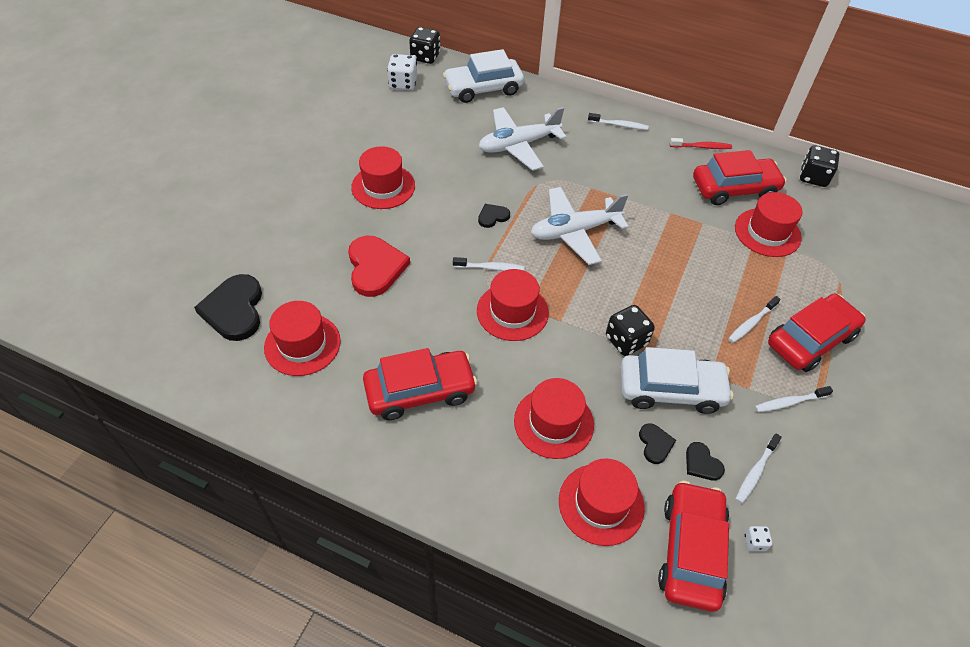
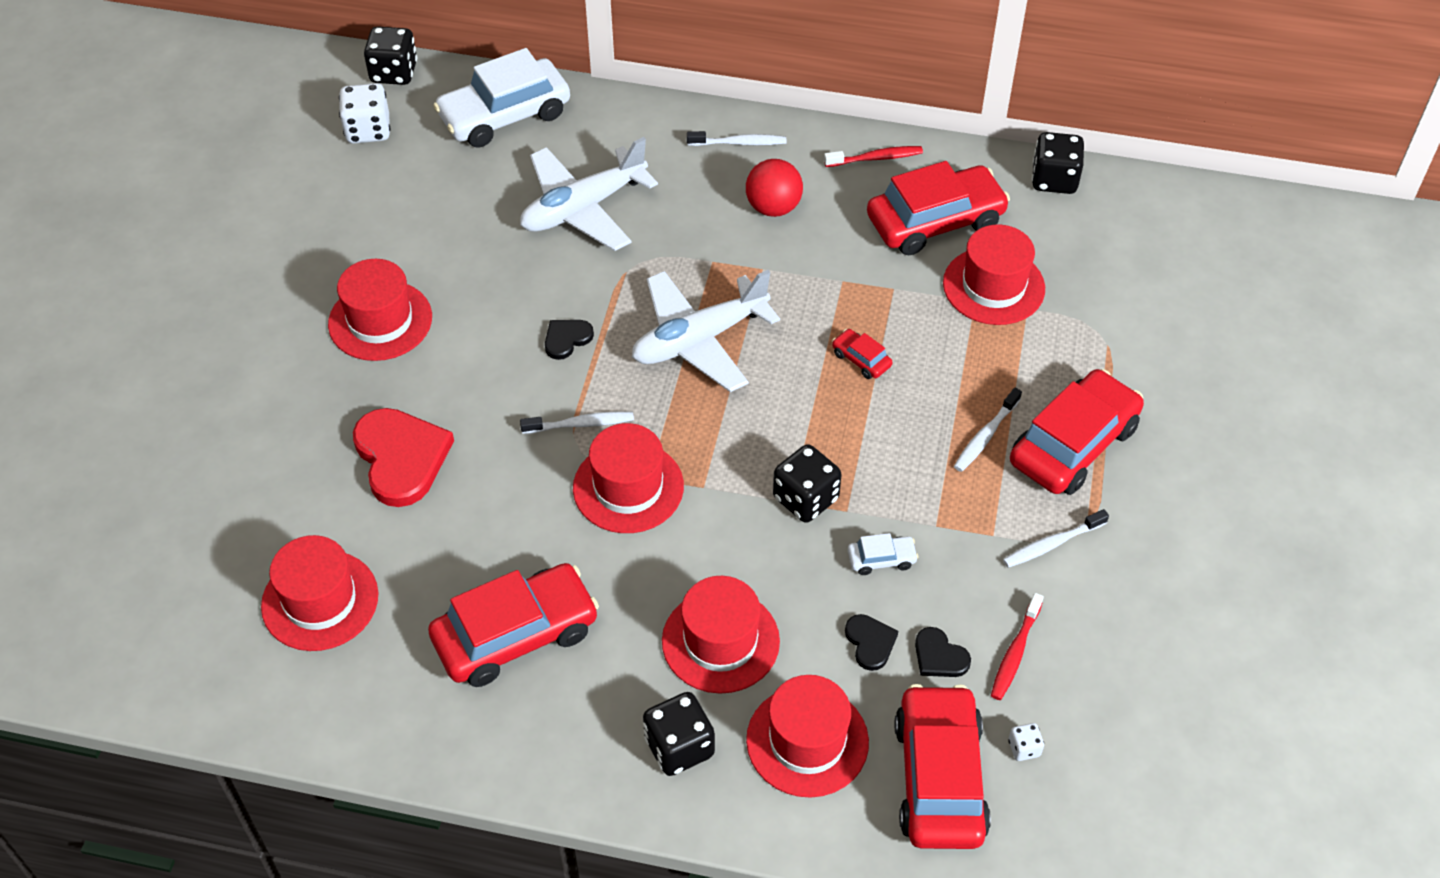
camera: 10 degrees left, 0 degrees up
(234, 310) = (198, 568): black heart -> none
(512, 489) = (679, 747): none -> black dice
(634, 164) = (773, 207): none -> red ball
(671, 389) = (881, 559): white car -> white car, size x0.43
(675, 261) = (861, 359): none -> red car
(755, 472) = (1015, 653): white toothbrush -> red toothbrush

